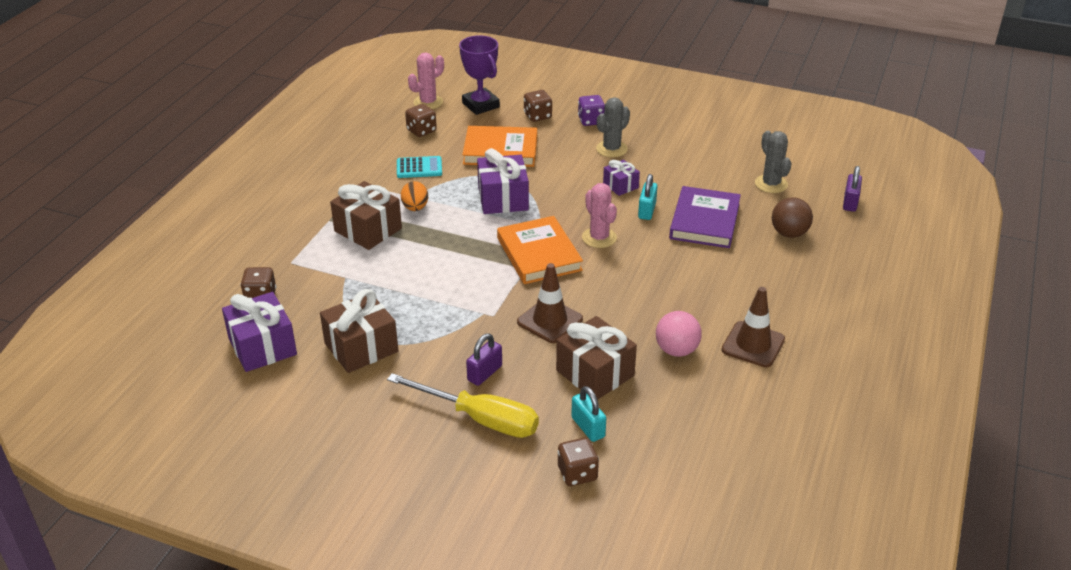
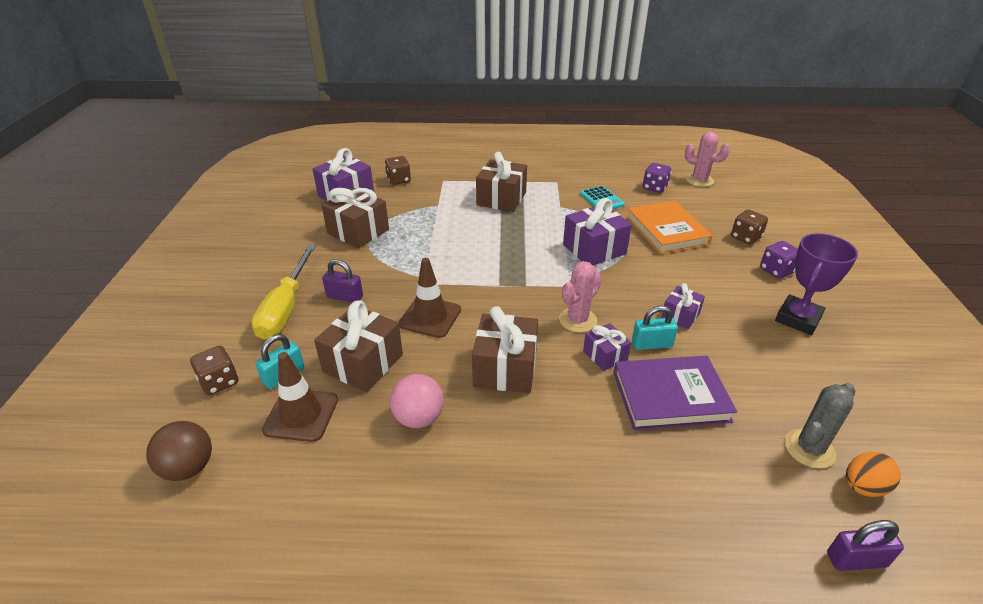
camera: 70 degrees right, 0 degrees up
(415, 208) = (545, 211): orange egg -> orange egg (863, 487)
(421, 131) = (654, 188): brown dice -> purple dice
(480, 105) = (726, 204): purple trophy -> purple trophy (798, 319)
(539, 254) = (525, 288): orange book -> none
(611, 149) = (740, 295): grey cactus -> none
(640, 292) = (505, 368): none -> brown gift
(648, 237) = (605, 355): none -> purple gift
(753, 344) = (455, 489): brown traffic cone -> brown traffic cone (301, 415)
(789, 233) = (711, 489): brown ball -> brown ball (189, 468)

